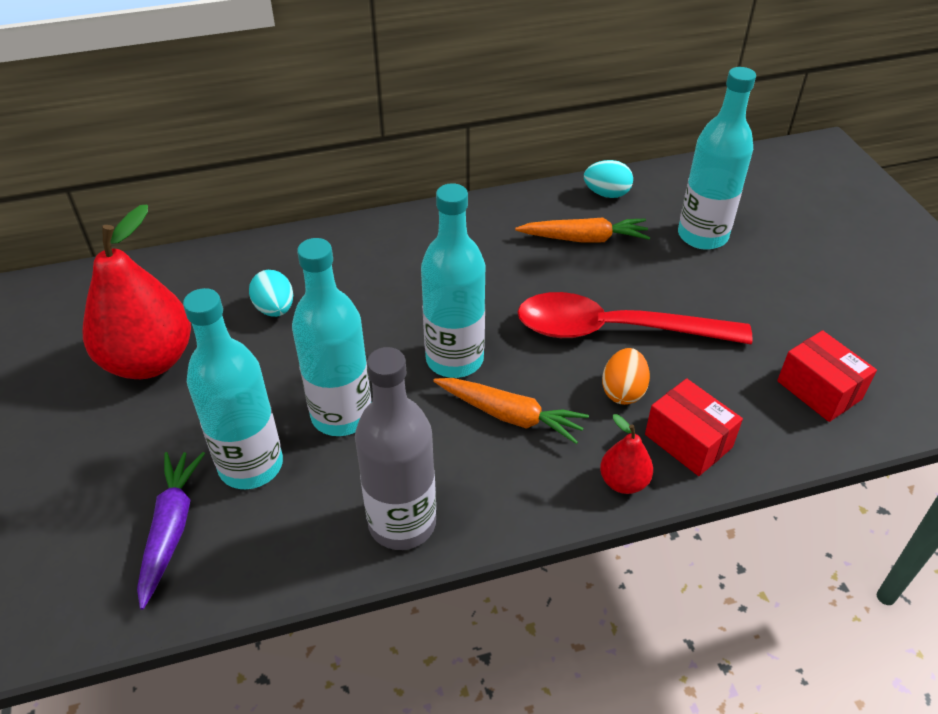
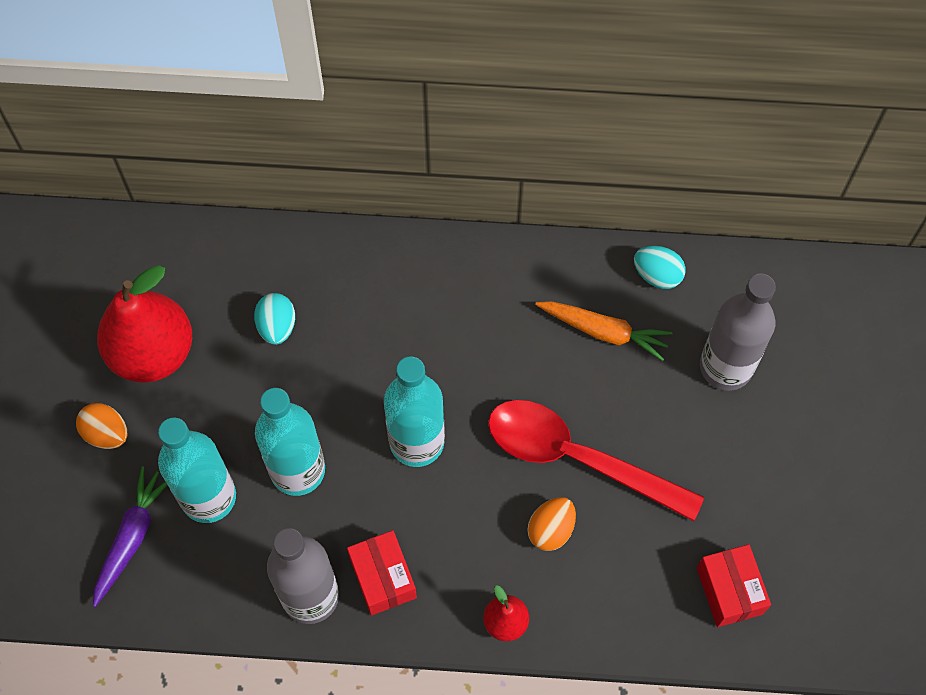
camera: 20 degrees right, 20 degrees up
(115, 441) = (106, 433): none -> orange egg
(510, 415) = (440, 521): orange carrot -> none
(688, 441) = (581, 602): red box -> red box (383, 578)
(702, 236) = (725, 367): turquoise bottle -> grey bottle

